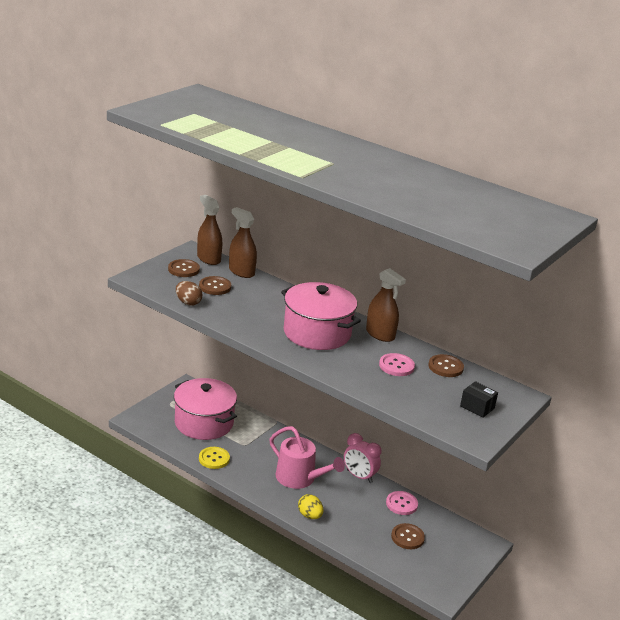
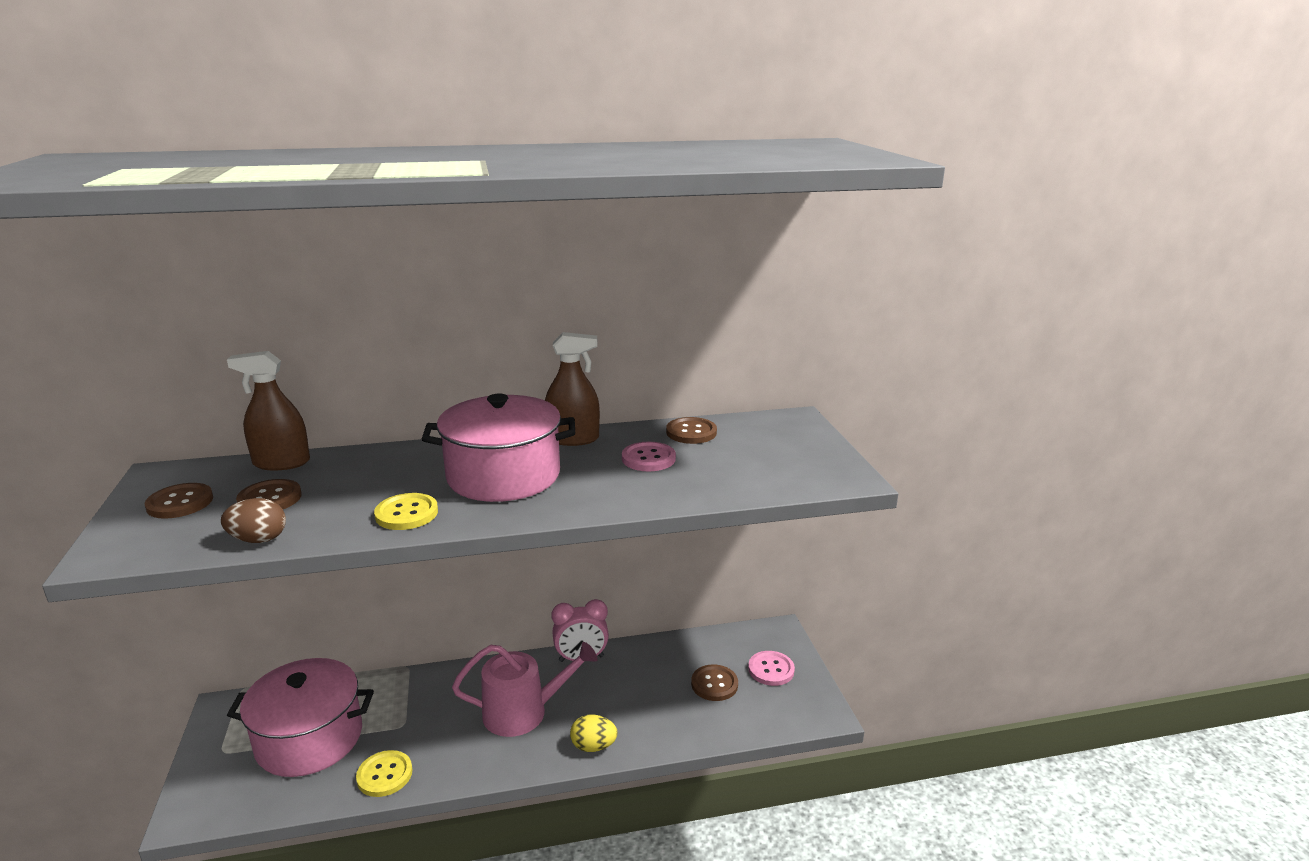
camera: 45 degrees left, 5 degrees down
(208, 259) = (202, 471): brown spray bottle -> none
(252, 325) = (406, 514): none -> yellow button
(401, 504) = (660, 654): pink button -> pink button (771, 669)
(477, 407) = (788, 450): black box -> none

